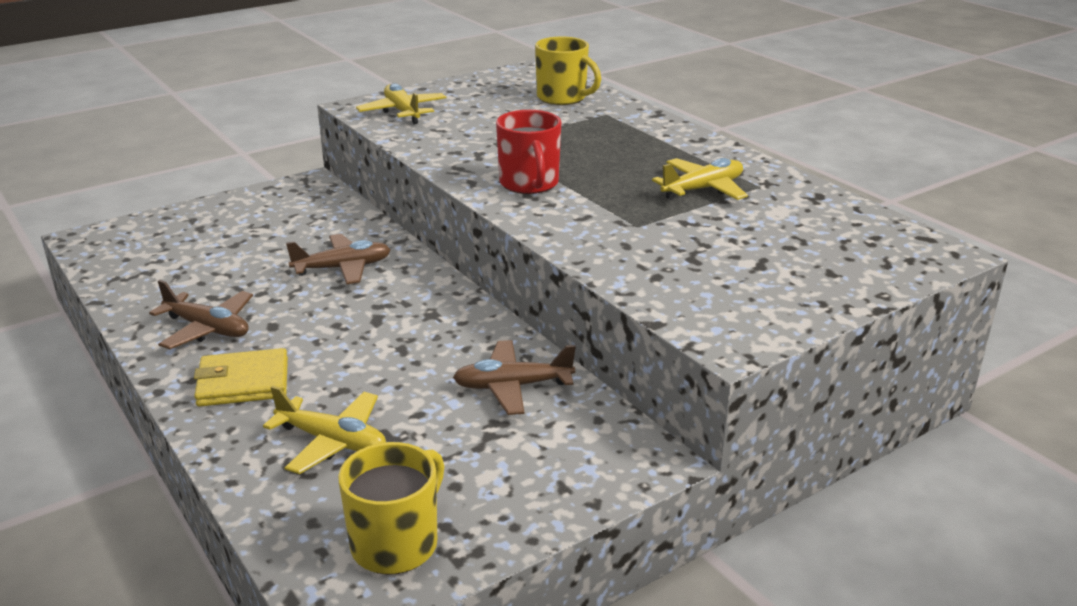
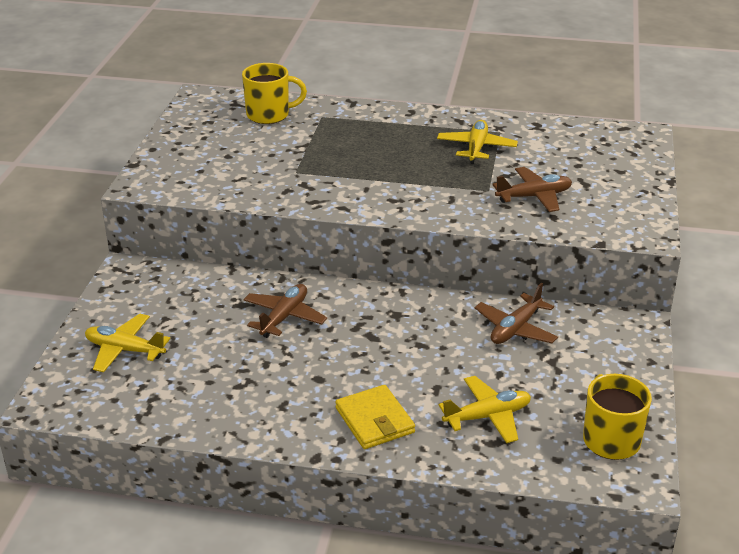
camera: 45 degrees left, 5 degrees up
(208, 329) = (282, 406): brown plane -> brown plane (534, 196)
(243, 382) = (374, 420): yellow wallet -> yellow wallet turned 60 degrees counterclockwise
(403, 112) = (183, 176): yellow plane -> yellow plane (124, 350)
(529, 184) = (379, 192): red mug -> none

